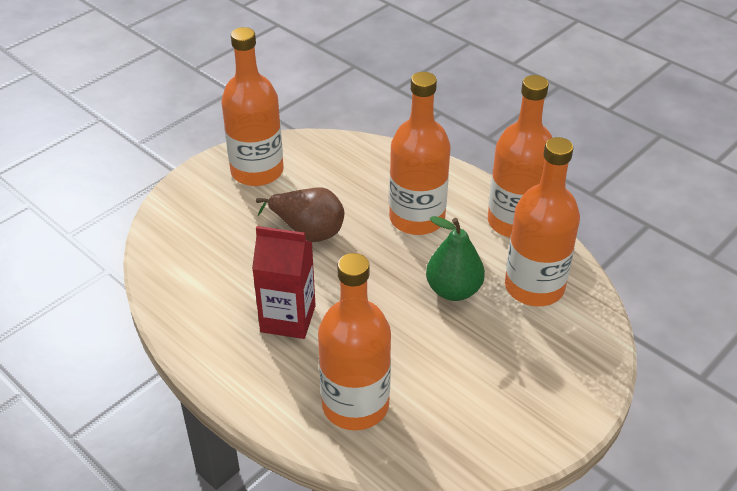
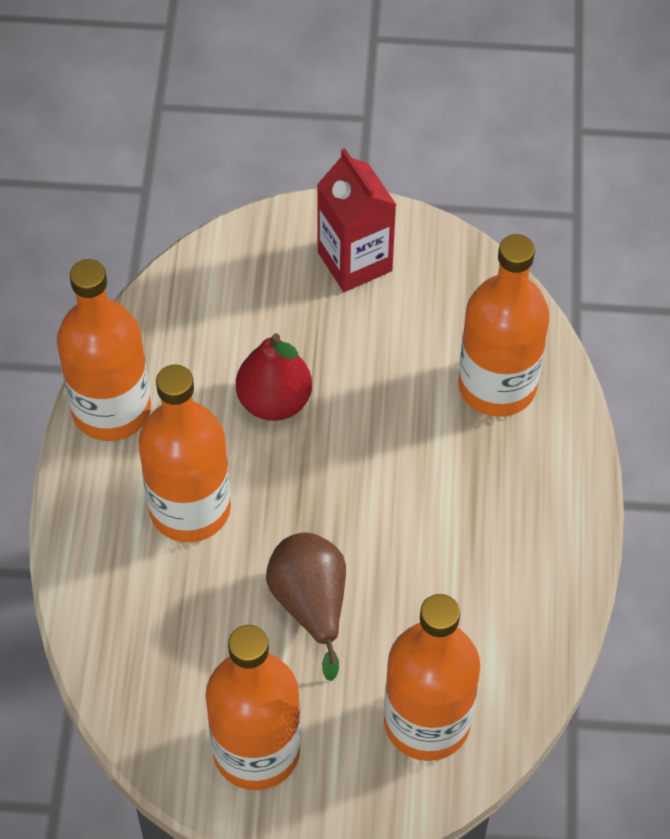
camera: 130 degrees left, 15 degrees up
(288, 319) = (453, 521): red carton -> red carton (354, 261)
(453, 290) = (274, 401): green pear -> red pear
(534, 287) = (204, 335): orange bottle -> orange bottle (427, 722)

